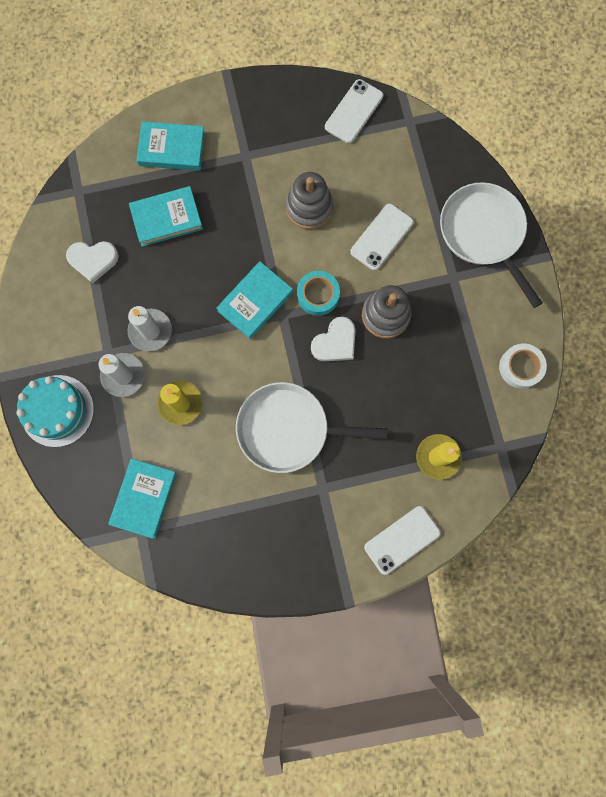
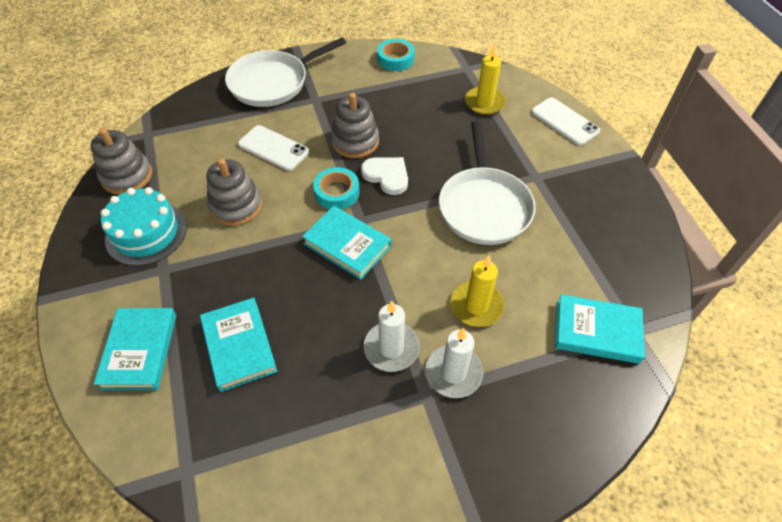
camera: 95 degrees left, 25 degrees down
(57, 410) = (516, 451): turquoise cake -> turquoise cake (146, 233)
(93, 260) = (296, 433): white heart -> none
(354, 111) = (127, 176): white phone -> grey stacking toy
(520, 367) = (395, 59): white tape -> turquoise tape

